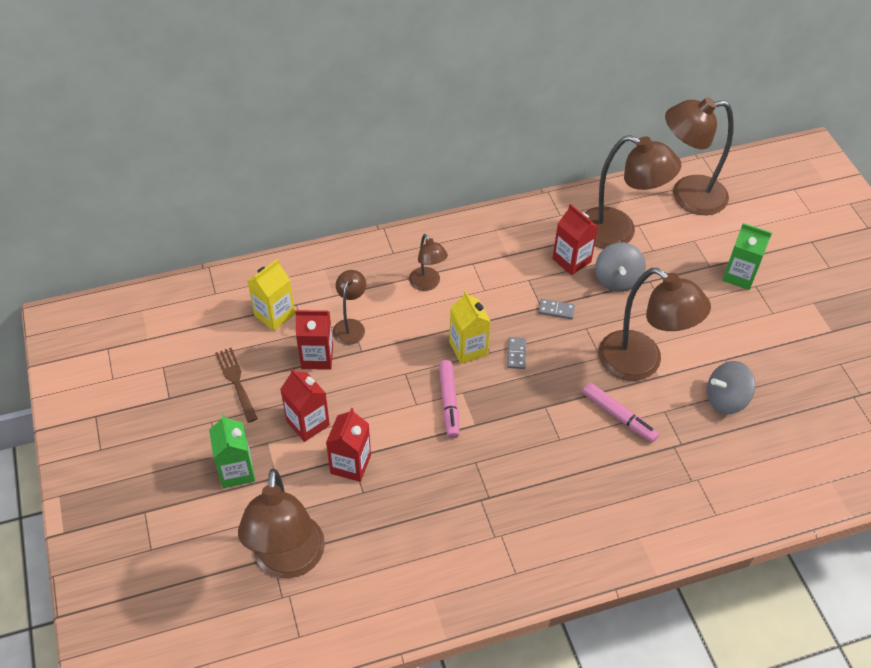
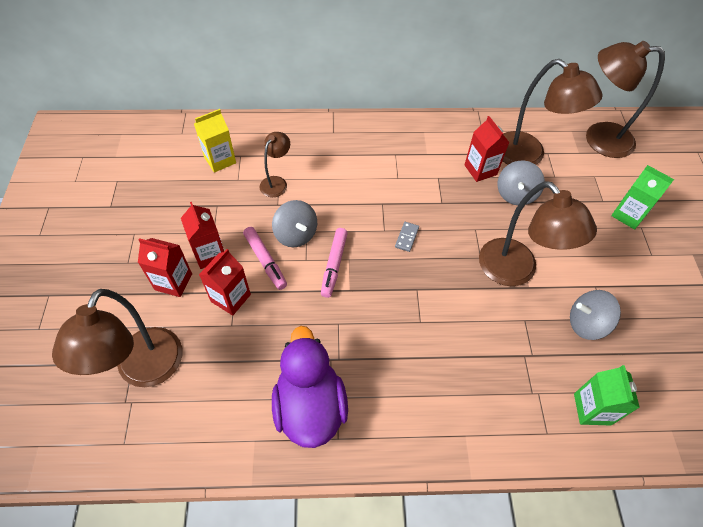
camera: 15 degrees right, 5 degrees up
(236, 381) = (167, 205): brown fork -> none
(236, 471) = (136, 280): green carton -> green carton (592, 409)
(317, 357) = (239, 201): red carton -> red carton (173, 282)
(395, 379) = (296, 234): none -> grey spinning top
(427, 284) = (352, 162): brown lamp -> none
(468, 348) = (367, 223): yellow carton -> none
(476, 550) = (310, 406): none -> purple duck
(556, 310) = (454, 208): grey domino -> none
(618, 416) = (481, 314): pink marker -> pink marker (265, 261)

